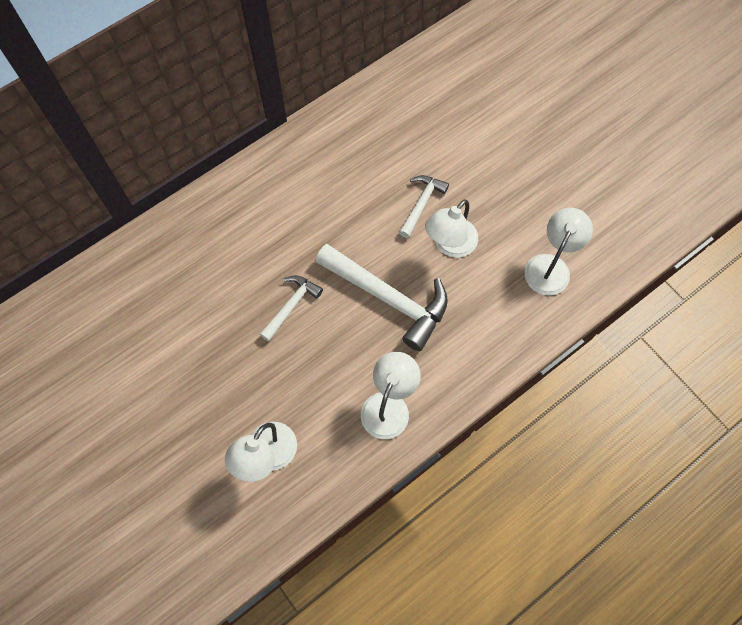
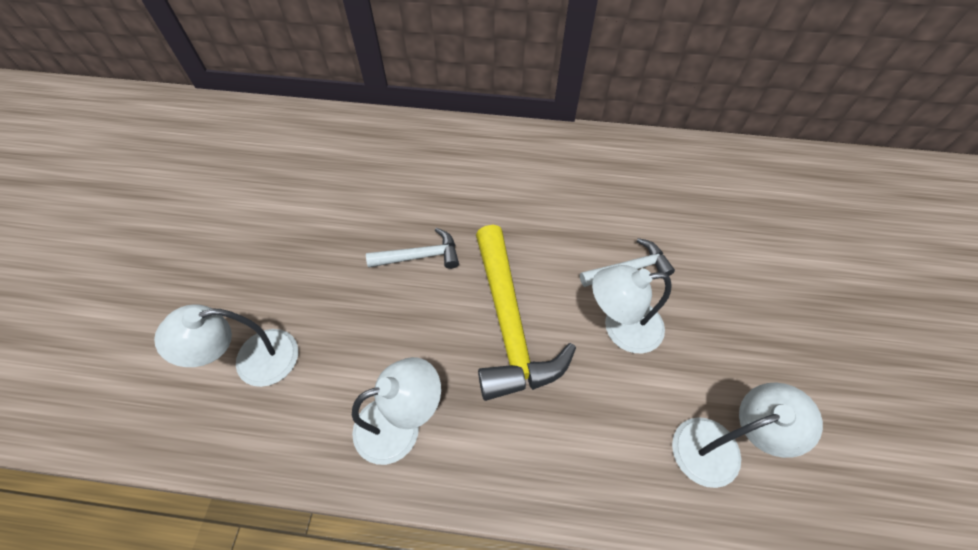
camera: 45 degrees right, 10 degrees down
(388, 298) = (509, 324): white hammer -> yellow hammer

